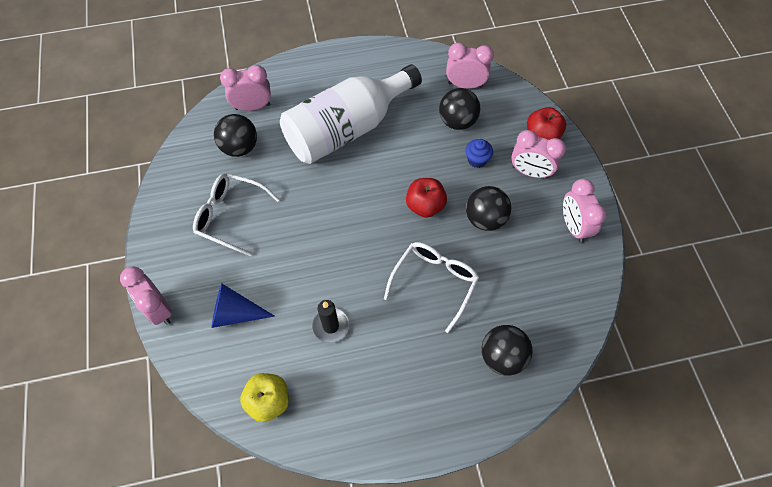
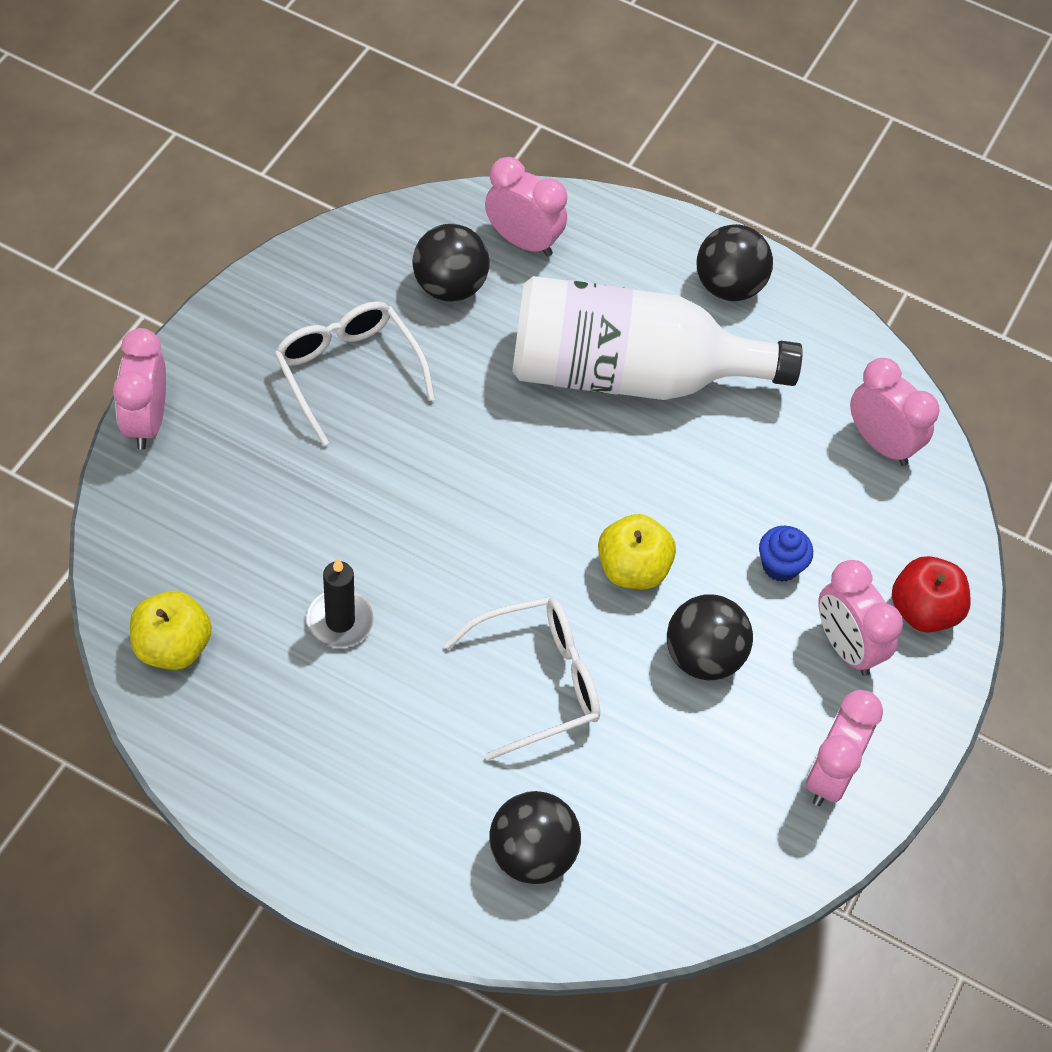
camera: 35 degrees right, 5 degrees down
(235, 313) = (235, 504): blue cone -> none
(425, 206) = (632, 569): red apple -> yellow apple
(457, 121) = (809, 487): black ball -> black ball (728, 286)

